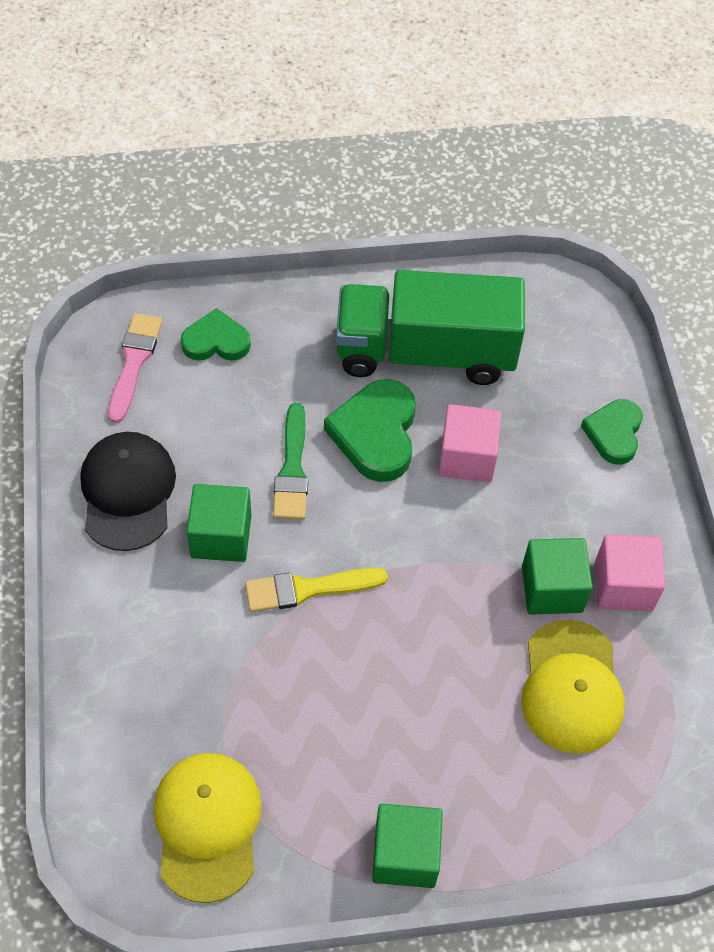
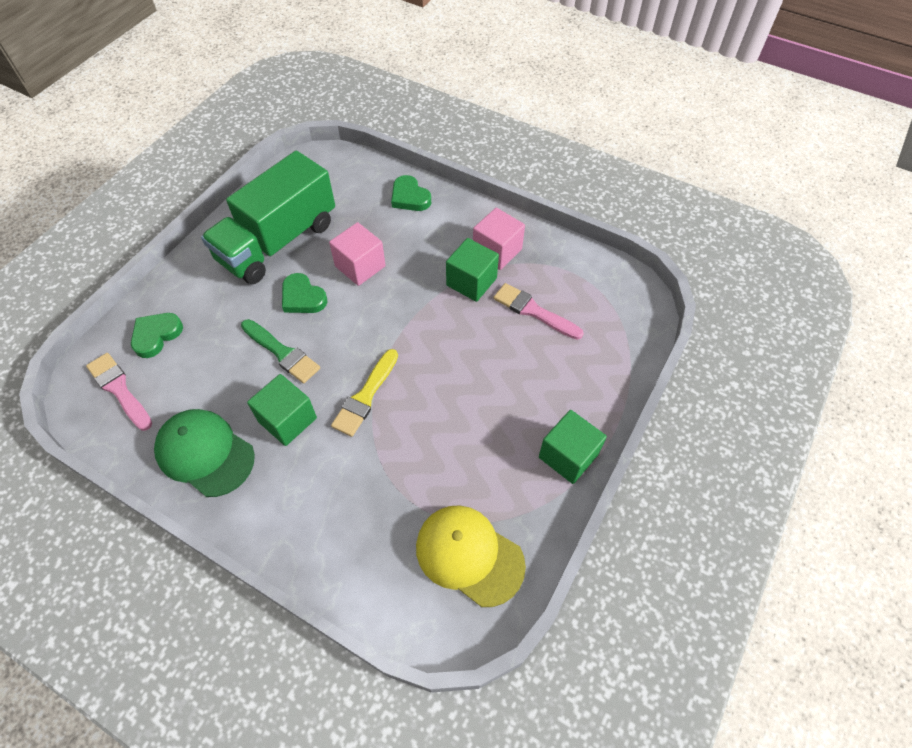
camera: 50 degrees left, 0 degrees up
(127, 492) = (205, 453): black cap -> green cap
(376, 434) = (302, 297): green heart -> green heart, size x0.65
(571, 687) = (533, 311): yellow cap -> pink brush

